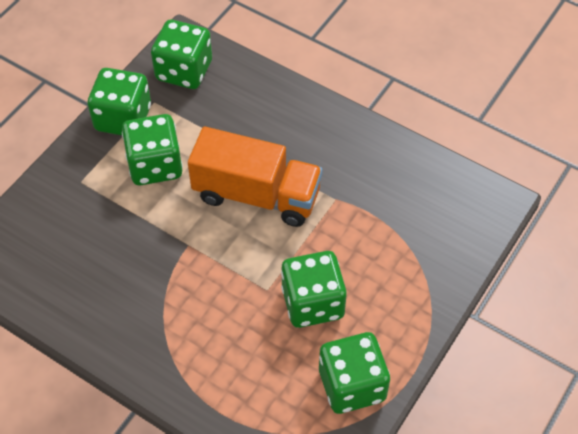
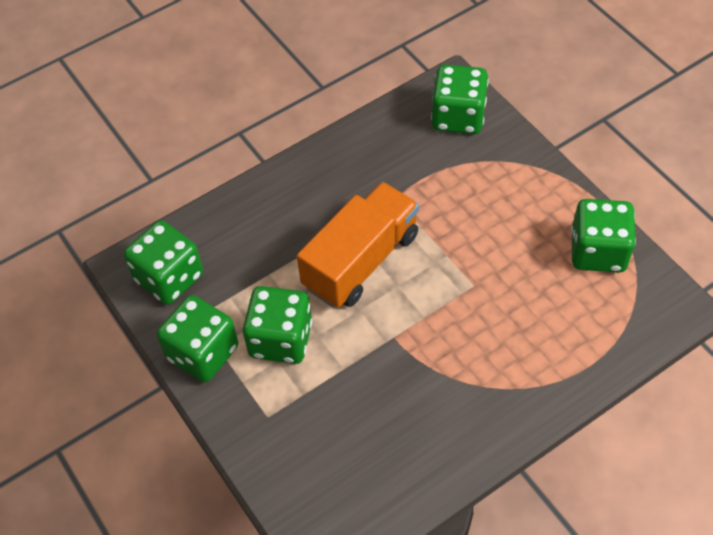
camera: 65 degrees left, 0 degrees up
(312, 303) = (502, 254): green dice -> green dice (458, 117)

